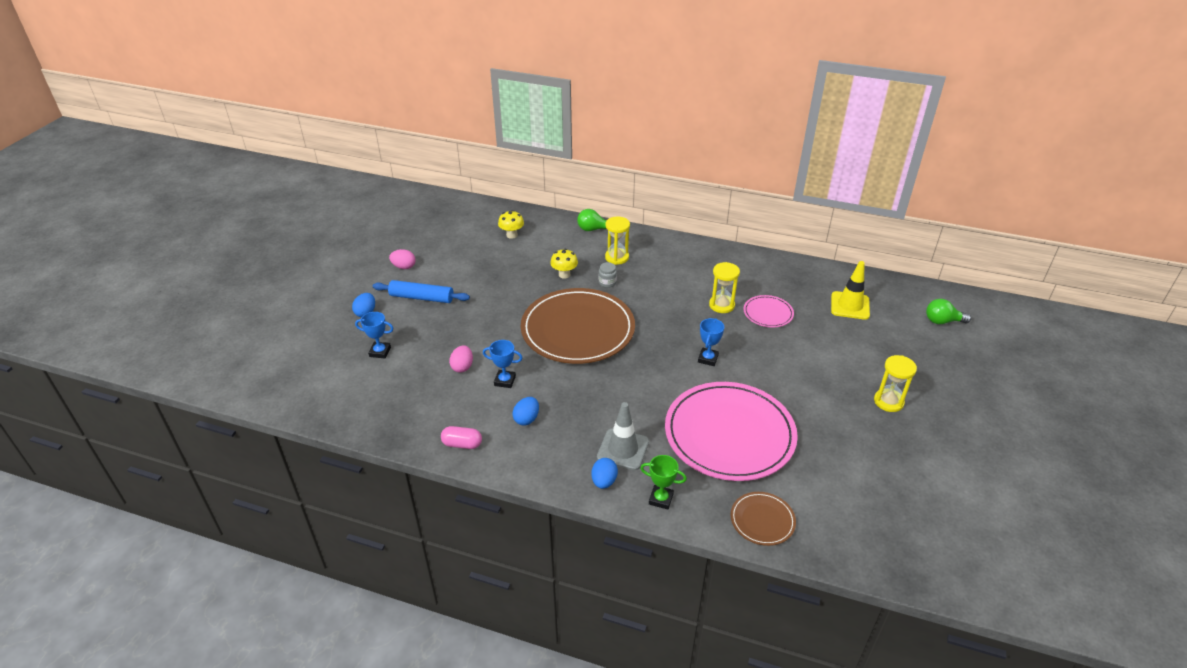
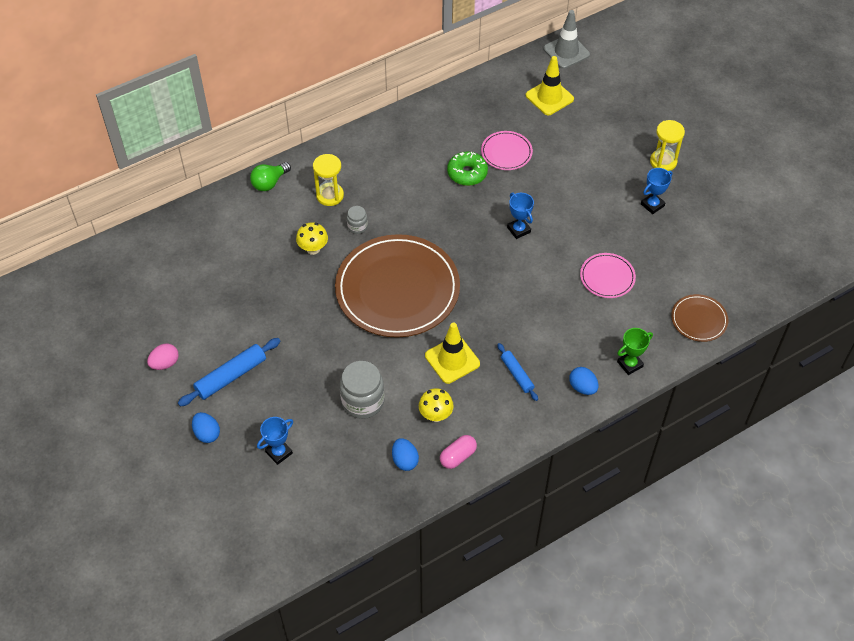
camera: 50 degrees left, 15 degrees up
(462, 367) = (363, 401): pink egg -> grey jar
(505, 381) = (411, 381): blue trophy -> blue trophy (652, 205)
(512, 235) = (208, 248): yellow mushroom -> yellow mushroom (435, 415)
(526, 419) = (471, 394): blue egg -> blue egg (405, 460)
(547, 391) = (452, 360): none -> yellow traffic cone
(573, 434) = (517, 374): none -> blue rolling pin
(623, 449) = (562, 353): grey traffic cone -> grey traffic cone (566, 52)
(721, 305) = (467, 173): yellow hourglass -> green donut
(729, 434) = (607, 277): pink plate -> pink plate, size x0.45
(942, 321) = (619, 61): green light bulb -> none

